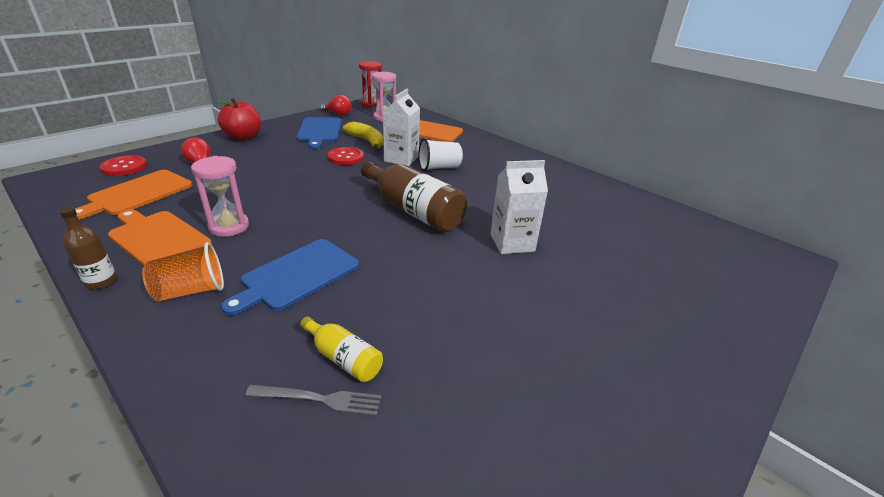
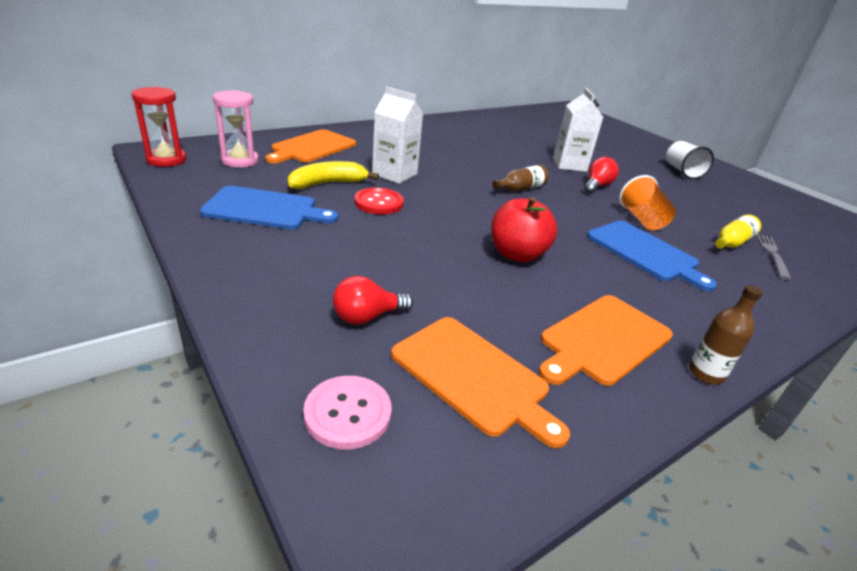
camera: 80 degrees left, 0 degrees up
(124, 167) = (348, 413): red button -> pink button
(191, 291) = (692, 309): orange cup -> orange cup (642, 219)
(229, 226) = (566, 288): pink hourglass -> none
(243, 137) = (250, 275): red apple -> red apple (517, 254)
(338, 114) = (193, 188): red light bulb -> red light bulb (597, 186)
(413, 211) = (520, 188): brown bottle -> brown bottle, size x0.50
(439, 168) = (424, 161): white cup -> white cup (682, 171)

